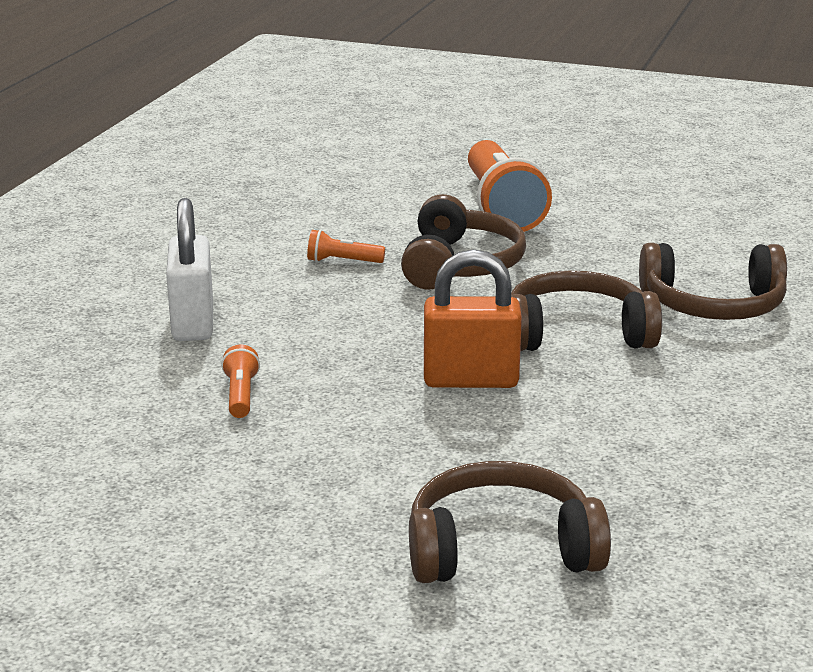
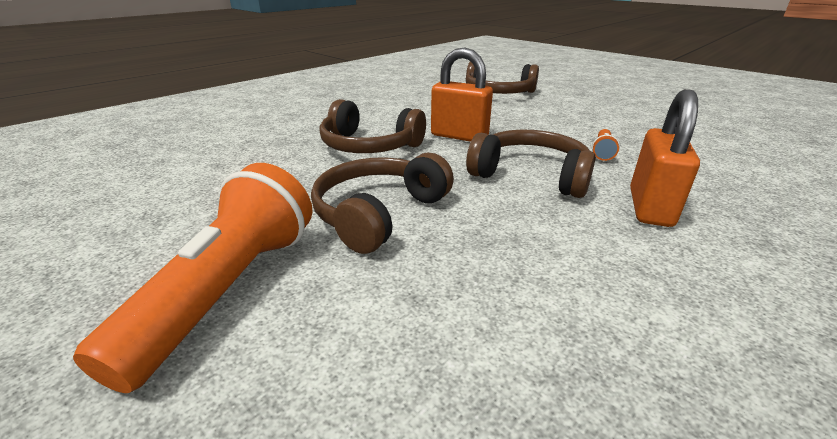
camera: 155 degrees left, 5 degrees up
(193, 323) = (650, 207): white padlock -> orange padlock
(342, 261) = (488, 247): orange flashlight -> none
(713, 305) = (263, 145): brown headphones -> brown headphones (530, 175)

